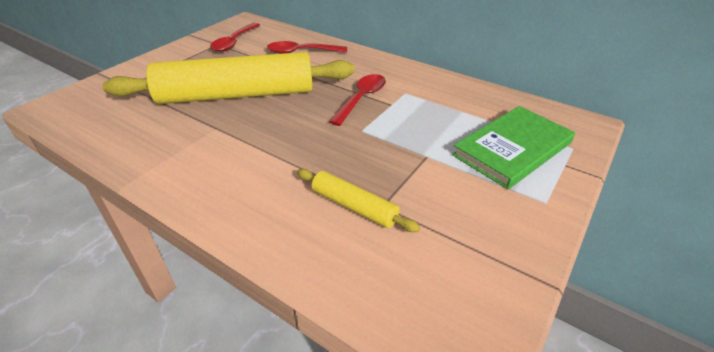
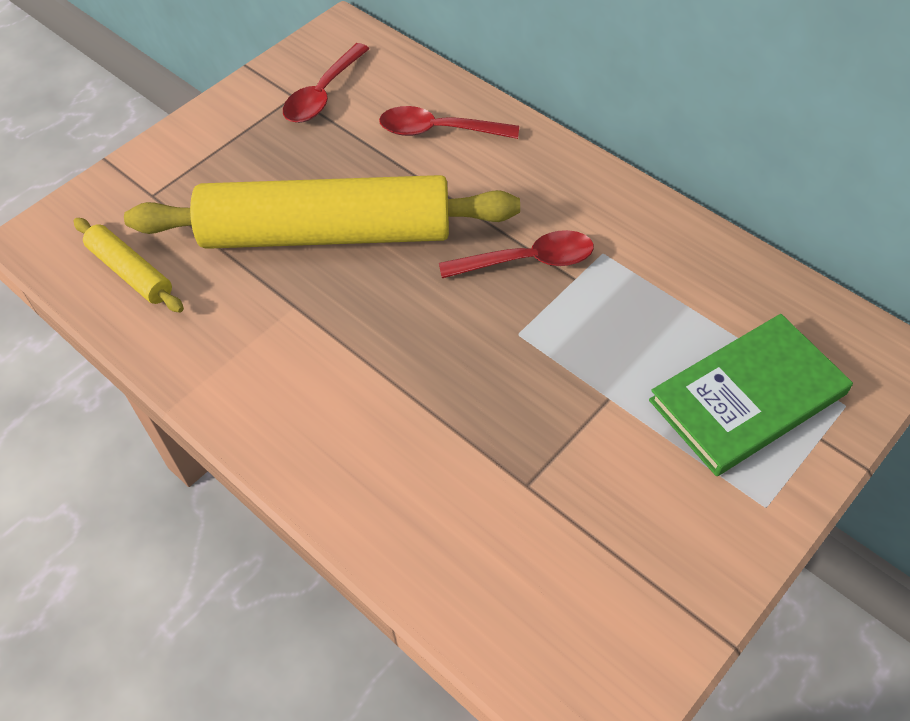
camera: 10 degrees right, 15 degrees up
(354, 206) = (487, 483): yellow rolling pin -> yellow rolling pin (131, 272)
(361, 99) = (527, 261): red spoon -> red spoon turned 45 degrees clockwise

